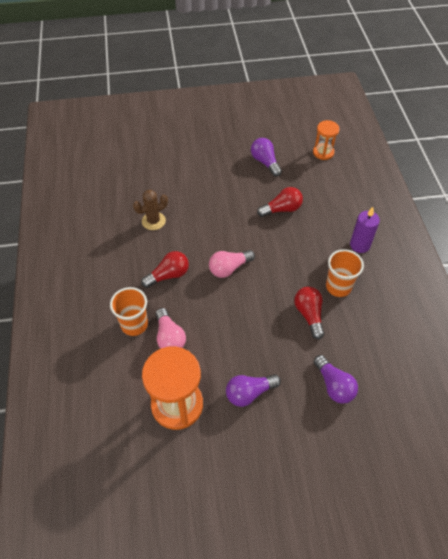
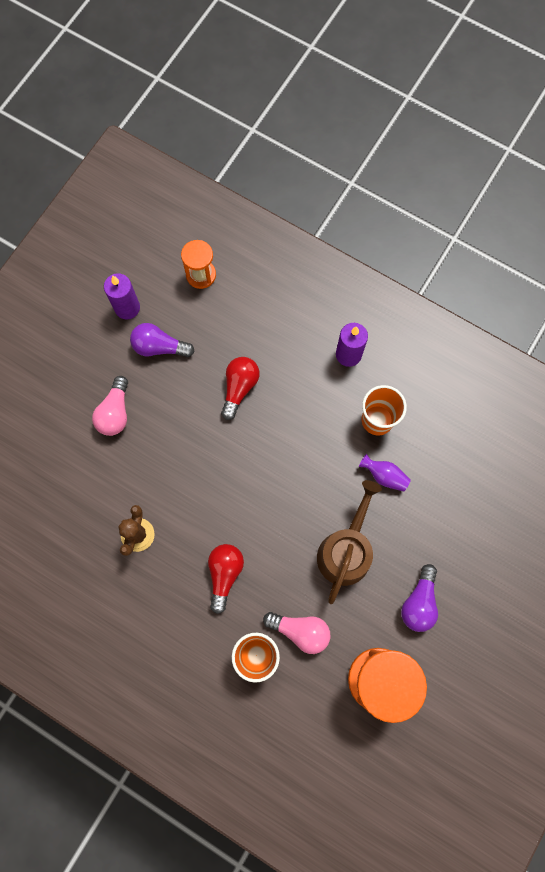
camera: 50 degrees left, 20 degrees up
(229, 268) = (268, 506): pink light bulb -> pink light bulb (115, 412)
(242, 327) = (346, 550): none -> brown watering can
(270, 137) = (127, 308): none -> purple candle
(309, 315) = (384, 476): red light bulb -> purple vase
(334, 385) = (471, 520): purple light bulb -> none

